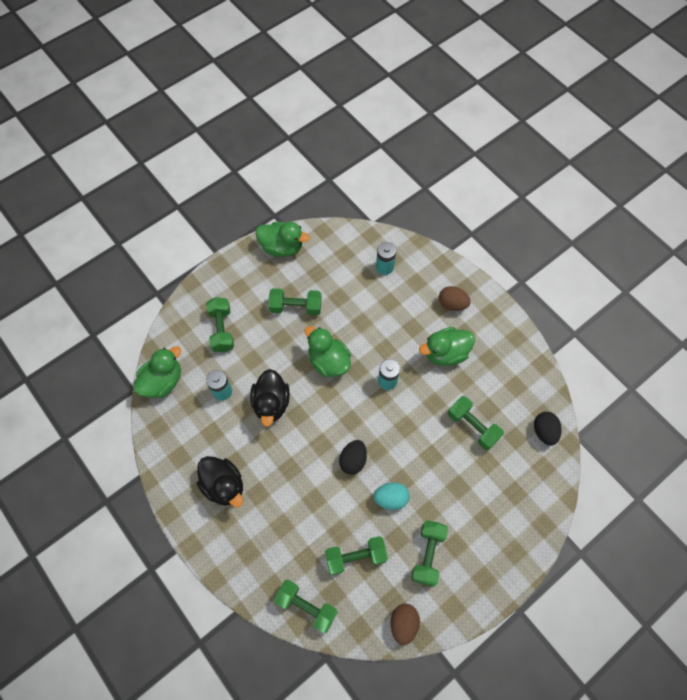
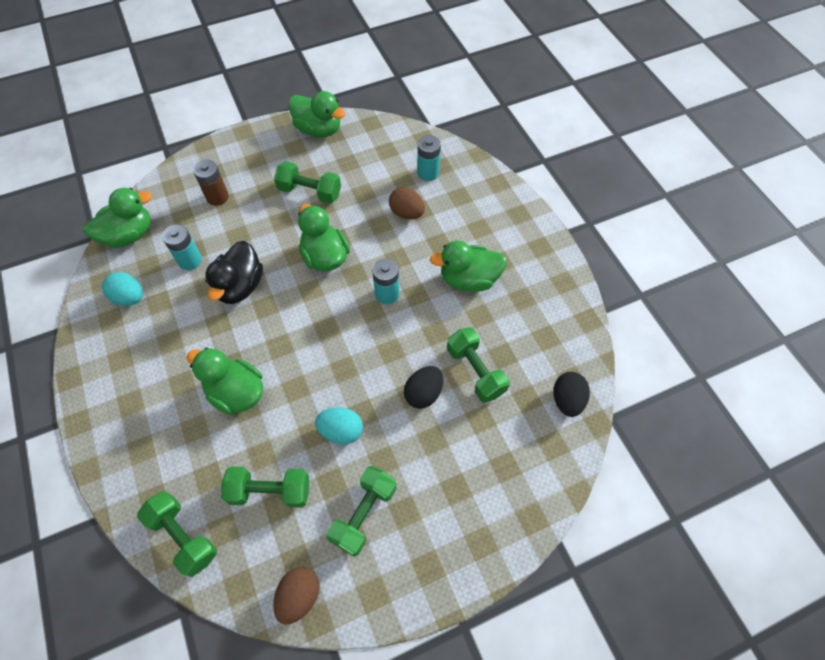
camera: 15 degrees right, 5 degrees down
(187, 435) = (129, 297): none -> turquoise egg
(222, 330) = (217, 197): green dumbbell -> brown battery
(224, 485) = (146, 363): black duck -> none
(302, 490) = (236, 392): none -> green duck
(353, 460) = (311, 373): black egg -> black egg (423, 393)
(452, 304) = (495, 228): brown egg -> brown egg (407, 213)

